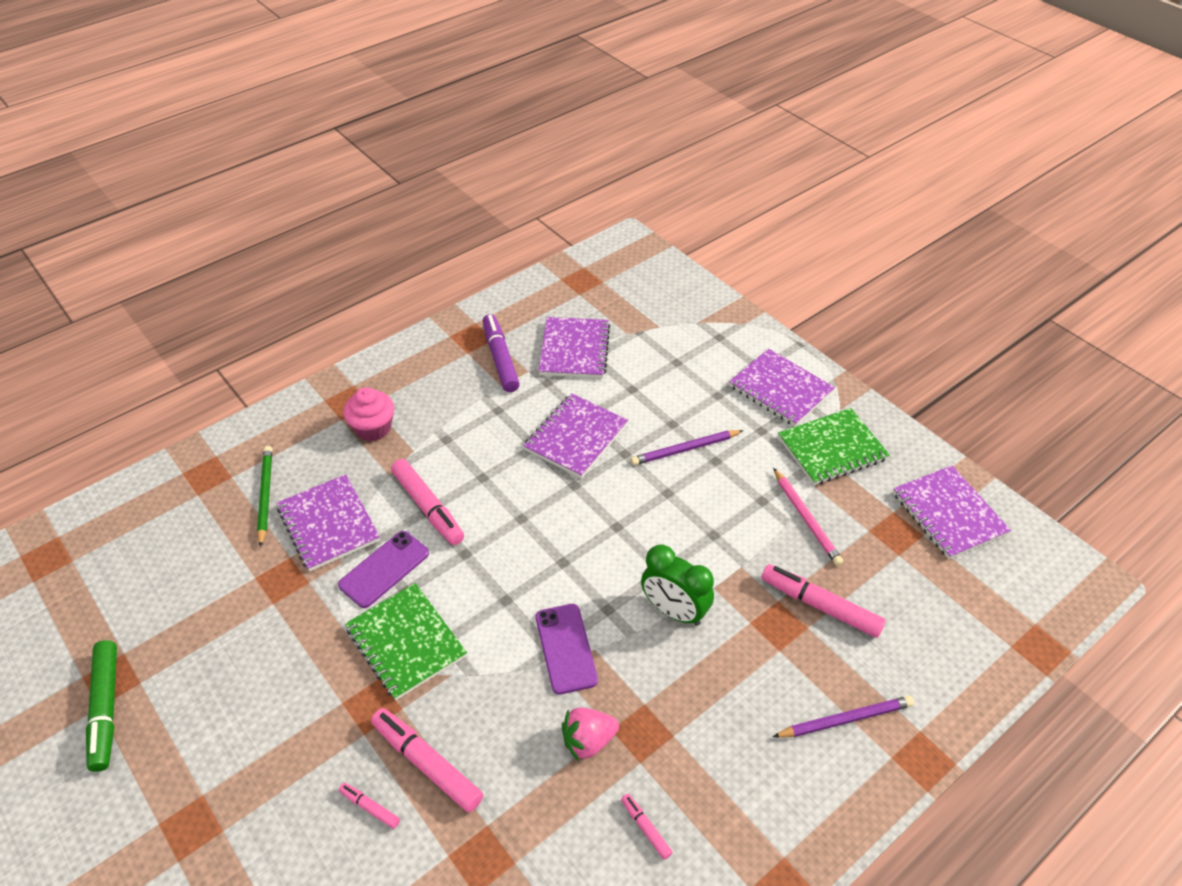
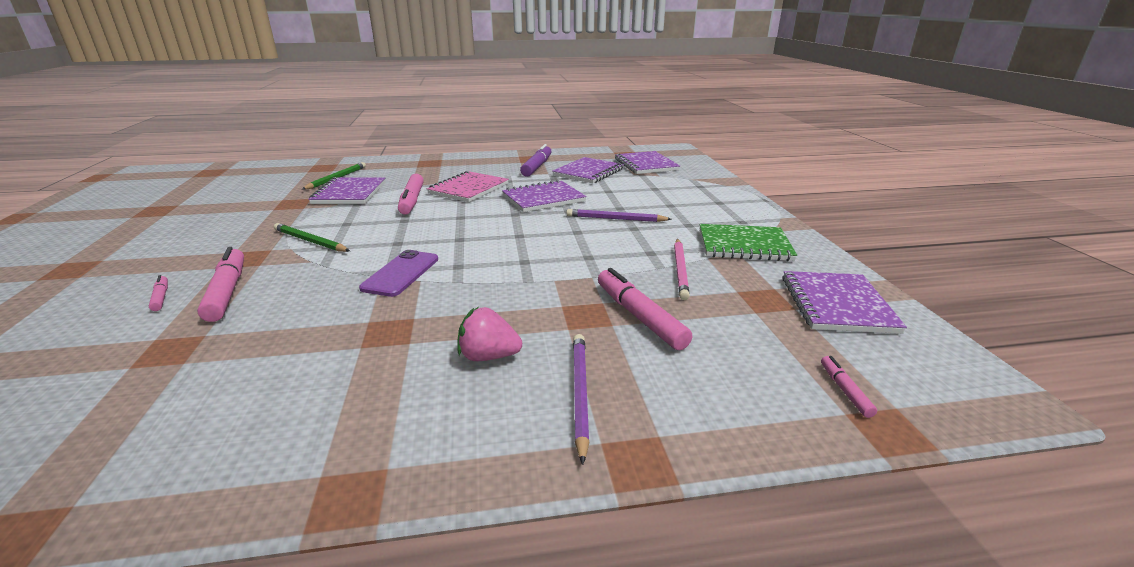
camera: 30 degrees right, 20 degrees down
(106, 709) = (132, 218): green marker -> none
(373, 428) = (428, 172): pink cupcake -> none
(384, 569) = (349, 214): purple phone -> none
(406, 642) = (310, 241): green notebook -> green pencil
(469, 450) = (468, 189): none -> pink notebook
(588, 741) = (342, 320): pink strawberry -> pink strawberry (488, 356)
(645, 828) = (302, 386): pink marker -> pink marker (844, 390)
(674, 611) = (506, 281): green clock -> none
(780, 389) = (726, 213): purple notebook -> purple notebook (645, 164)
(845, 719) = (580, 393): purple pencil -> purple pencil turned 105 degrees counterclockwise

